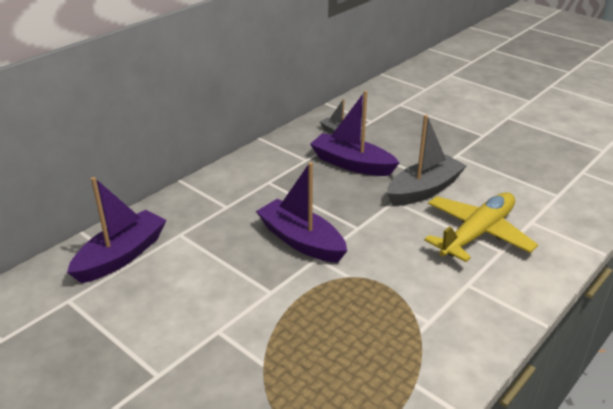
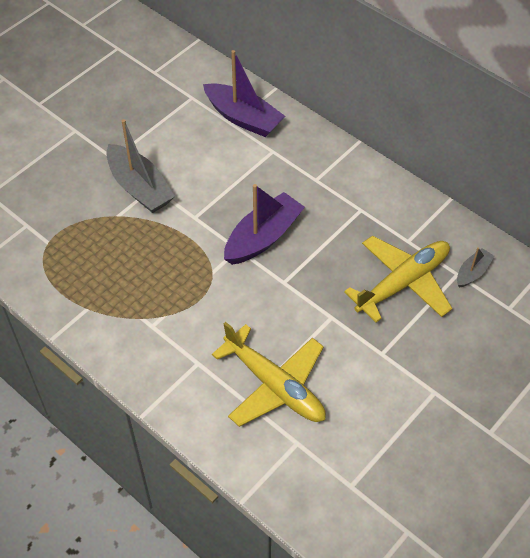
camera: 90 degrees right, 20 degrees up
(352, 164) = (402, 283): purple boat -> yellow plane
(424, 190) = (354, 347): grey boat -> grey boat (139, 187)

